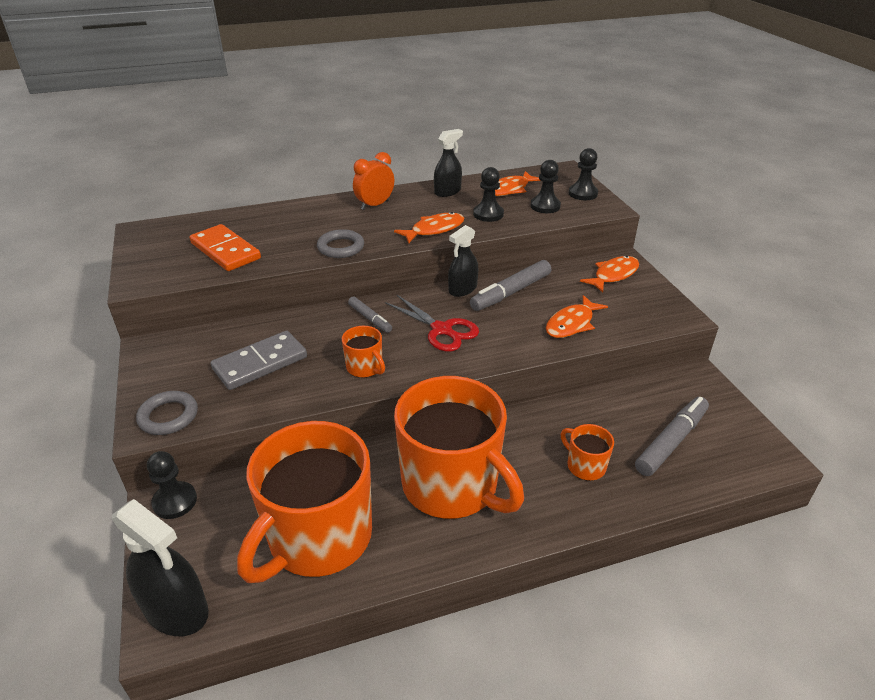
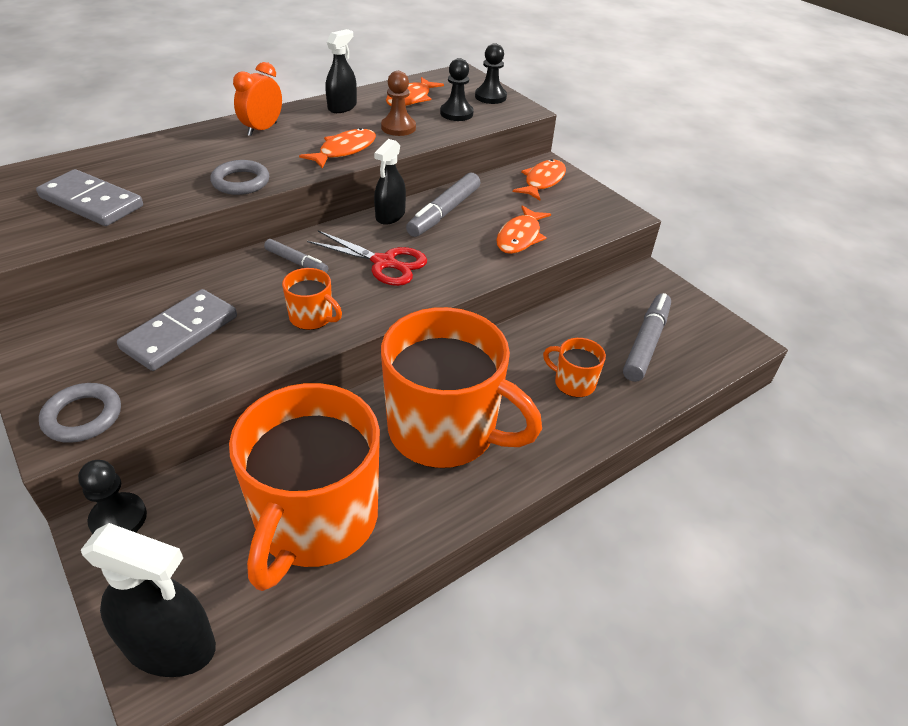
camera: 20 degrees left, 5 degrees up
(225, 251) = (91, 202): orange domino -> grey domino
(488, 214) = (398, 128): black pawn -> brown pawn

